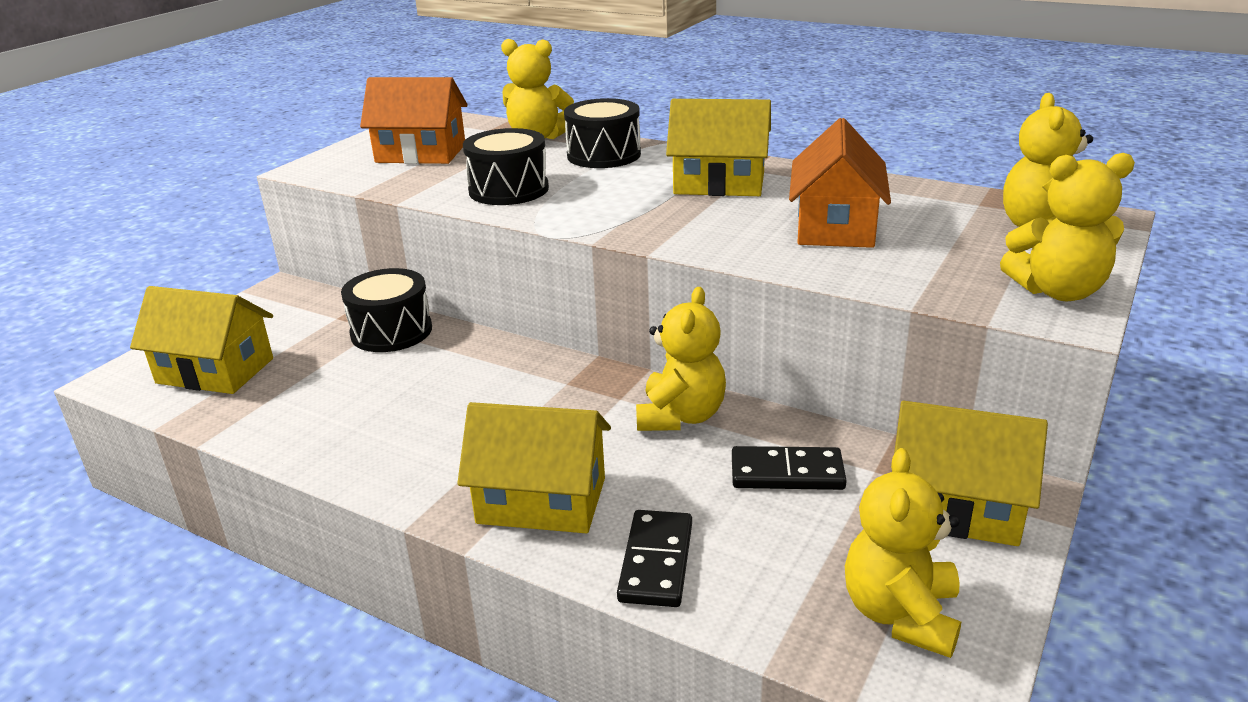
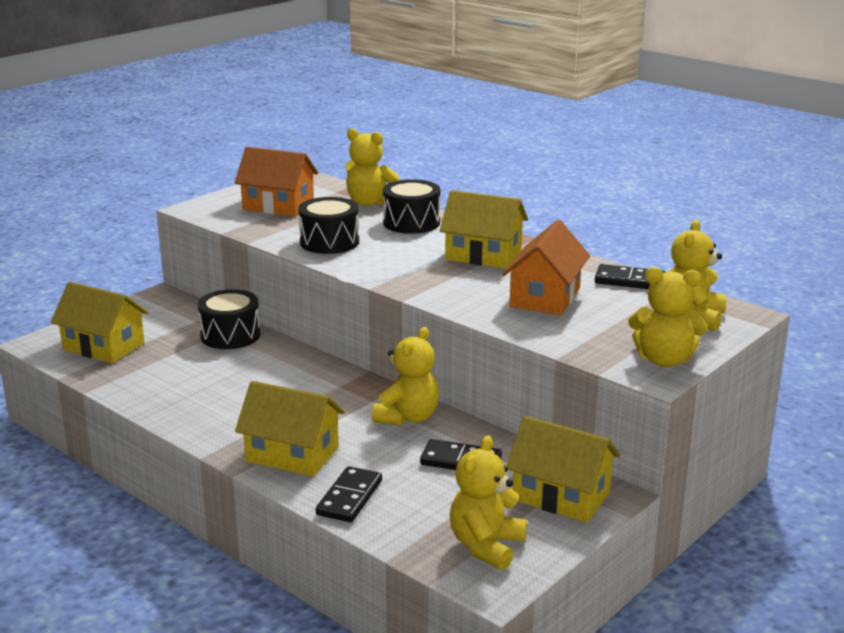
camera: 10 degrees right, 5 degrees down
(926, 193) = (630, 281): none -> black domino

